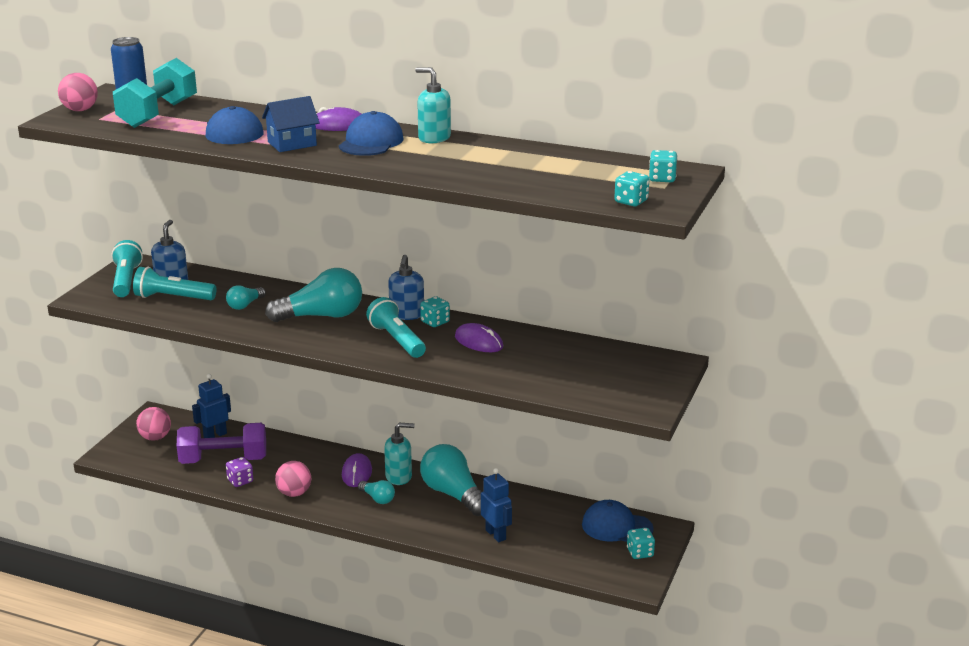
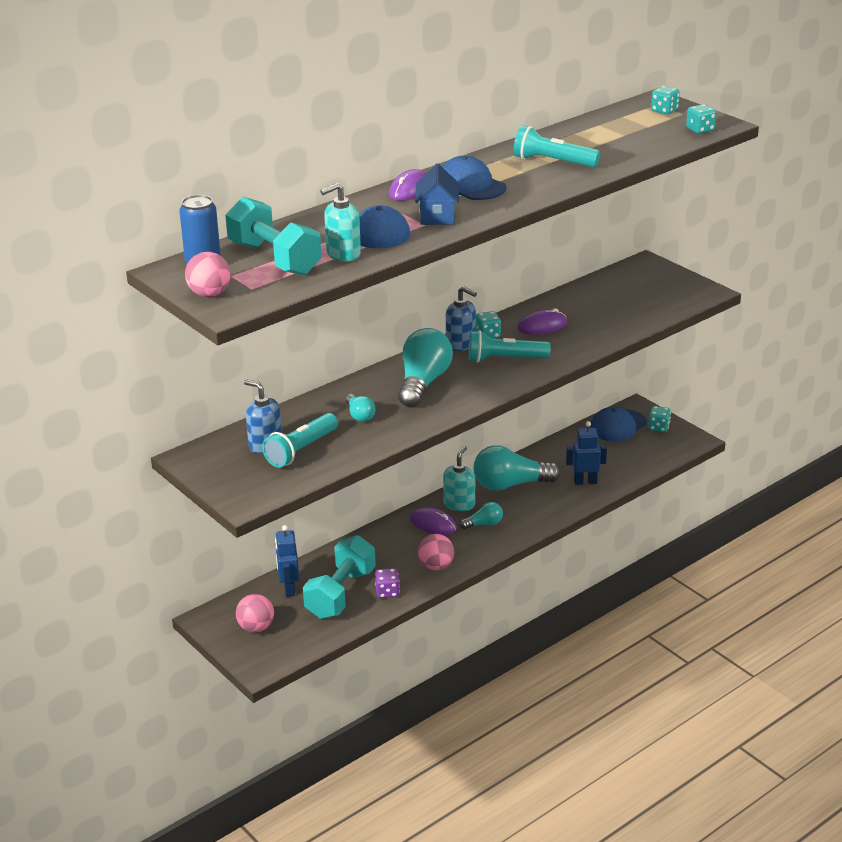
camera: 60 degrees left, 5 degrees up
(126, 280) = (229, 469): turquoise flashlight -> turquoise flashlight (553, 162)
(223, 460) = (340, 594): purple dumbbell -> turquoise dumbbell
(434, 138) = (488, 161): turquoise soap dispenser -> turquoise soap dispenser (343, 254)

